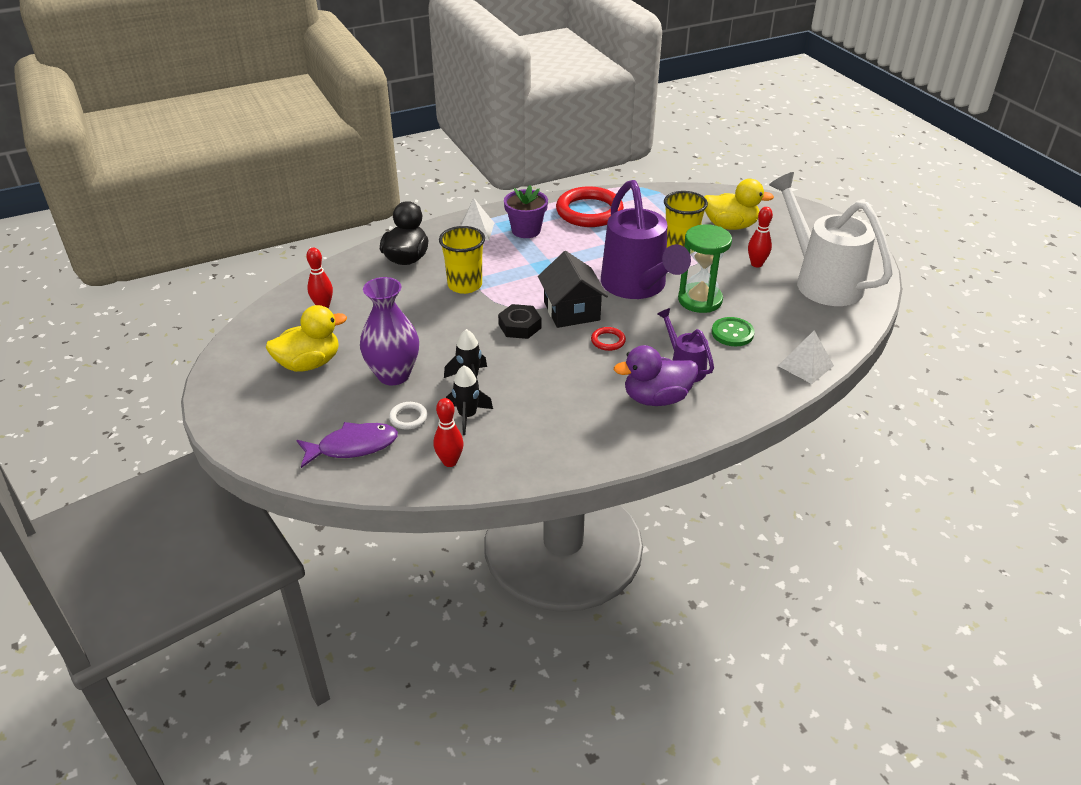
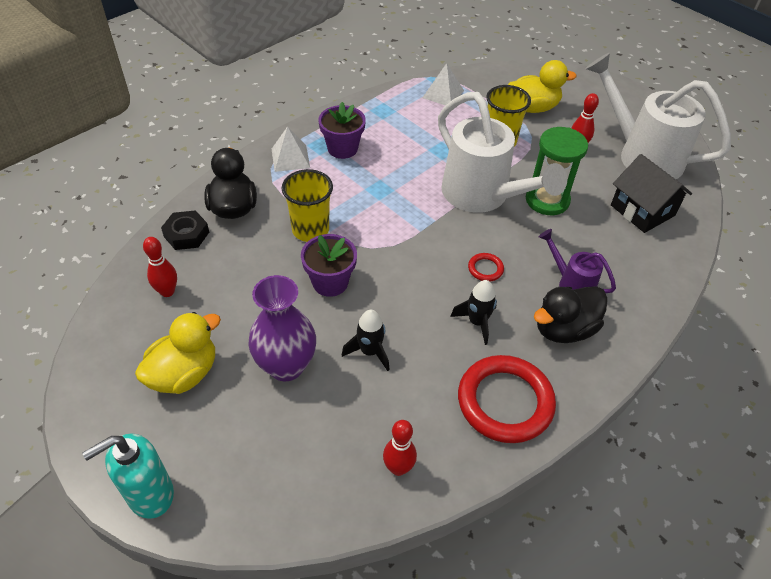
camera: 20 degrees left, 10 degrees up
(245, 434) = (150, 494): none -> turquoise soap dispenser
(353, 446) = (283, 477): purple fish -> none
(408, 418) = (327, 420): white ring -> none
(461, 325) = (330, 282): none -> purple flower pot
(467, 416) = (389, 401): black rocket -> black rocket (477, 322)
(519, 326) = (390, 270): black nut -> black nut (186, 234)
(571, 311) = (433, 239): black house -> black house (642, 210)
(589, 211) = (394, 114): red ring -> red ring (505, 402)
(637, 286) = (482, 196): purple watering can -> white watering can
(656, 398) = (564, 329): purple duck -> black duck
(732, 333) = (595, 233): green button -> none
(805, 365) = (676, 256): white pyramid -> white pyramid (443, 94)

